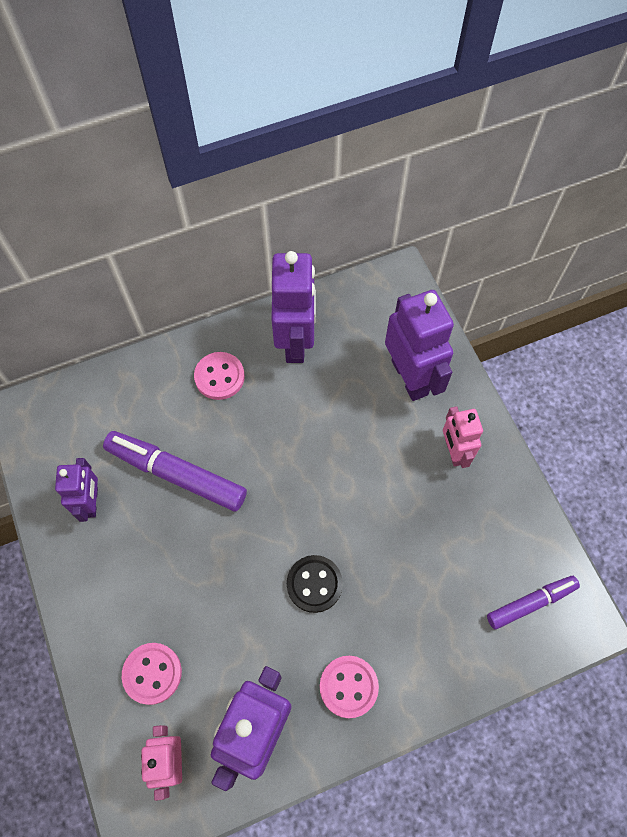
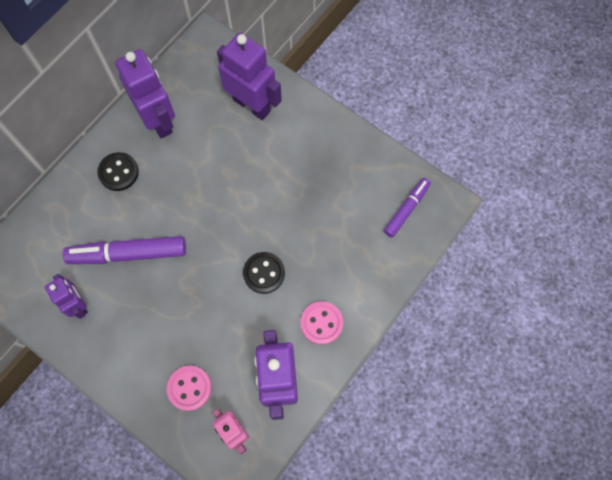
camera: 30 degrees left, 5 degrees up
(219, 377) = (118, 172): pink button -> black button
(453, 451) = (308, 139): pink robot -> none

